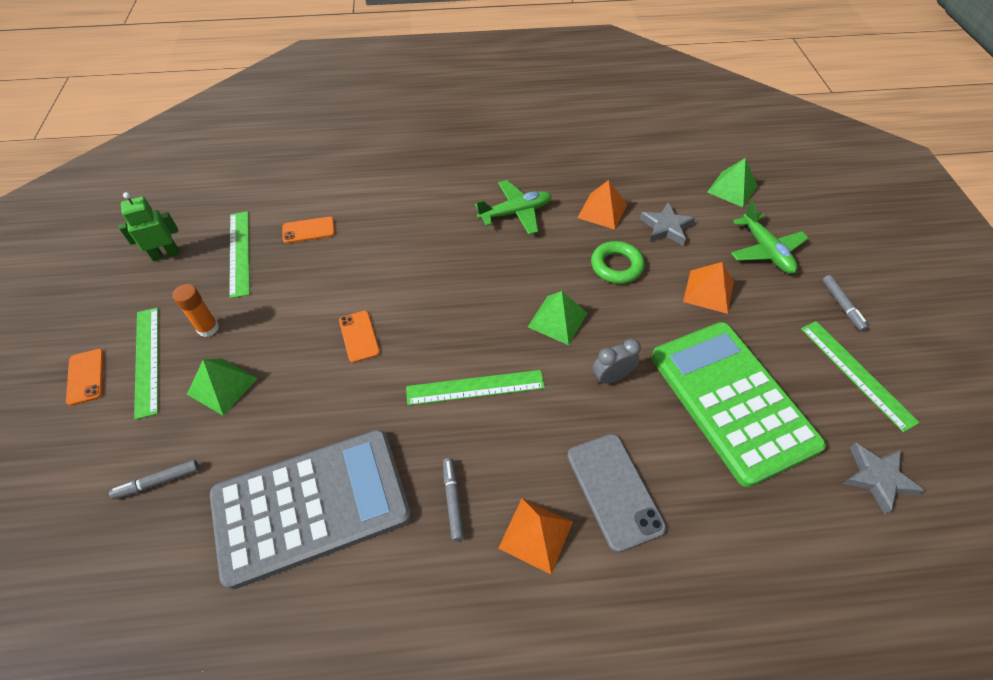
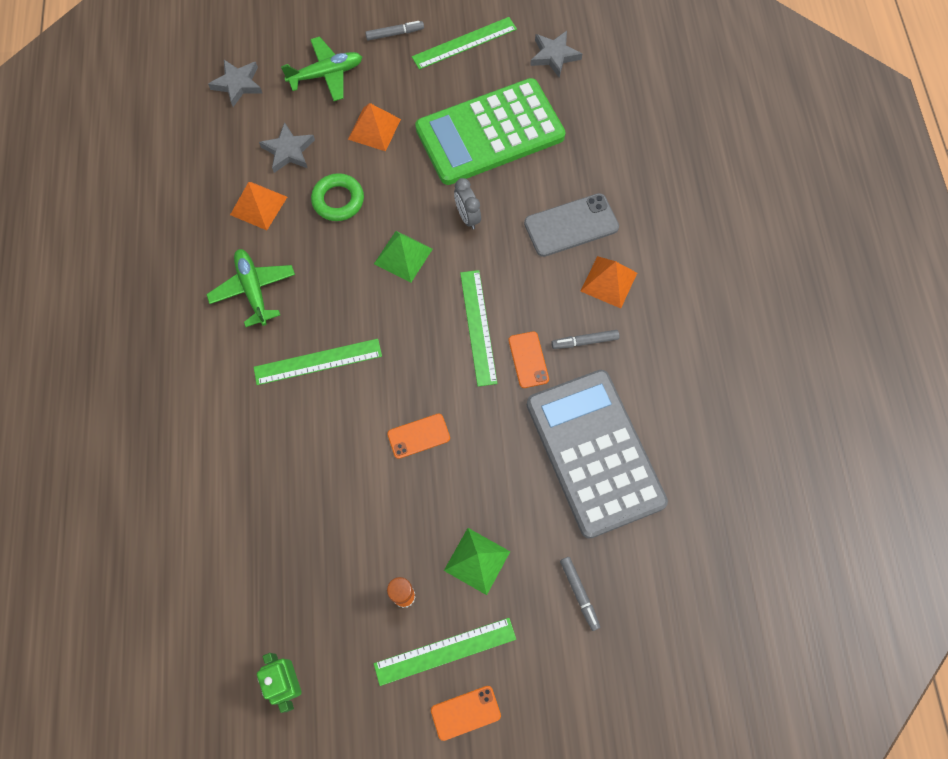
camera: 90 degrees left, 15 degrees up
(239, 253) = (292, 589): green ruler -> green ruler (318, 361)
(309, 230) = (261, 514): orange phone -> orange phone (528, 359)
(732, 189) = (237, 84): green pyramid -> grey star

